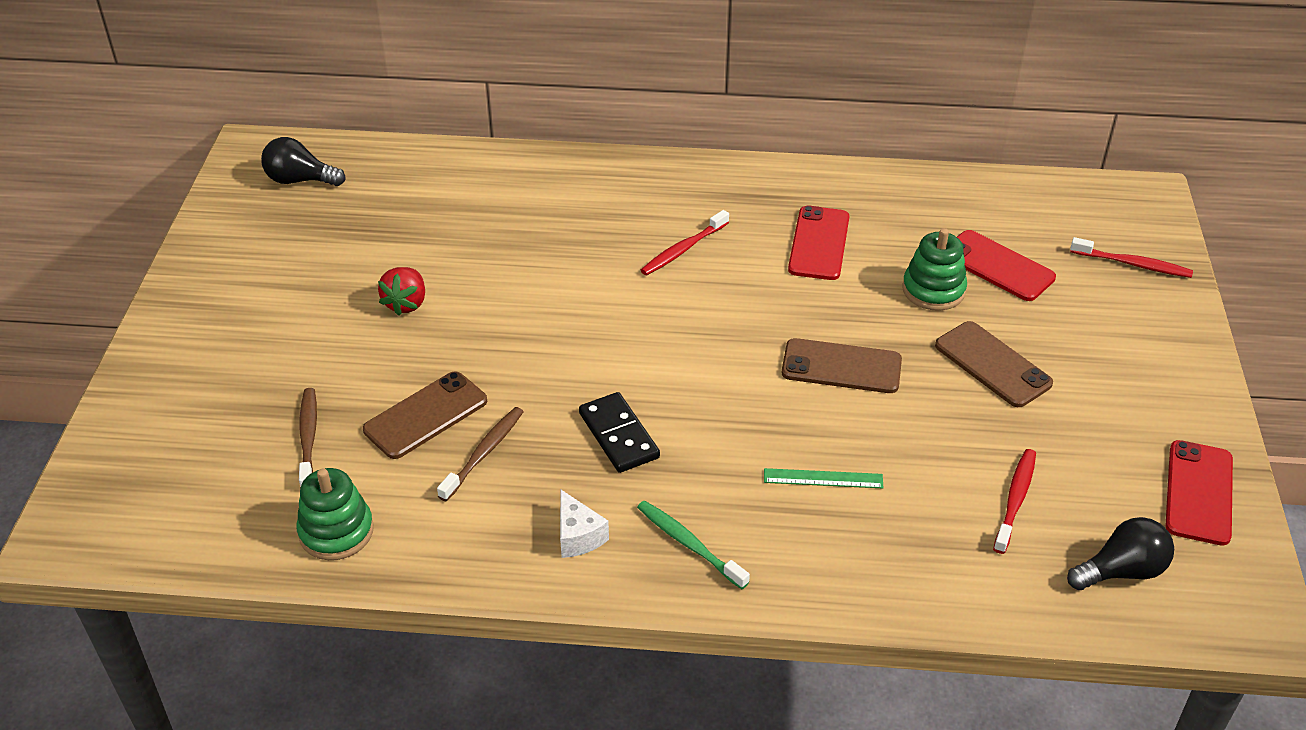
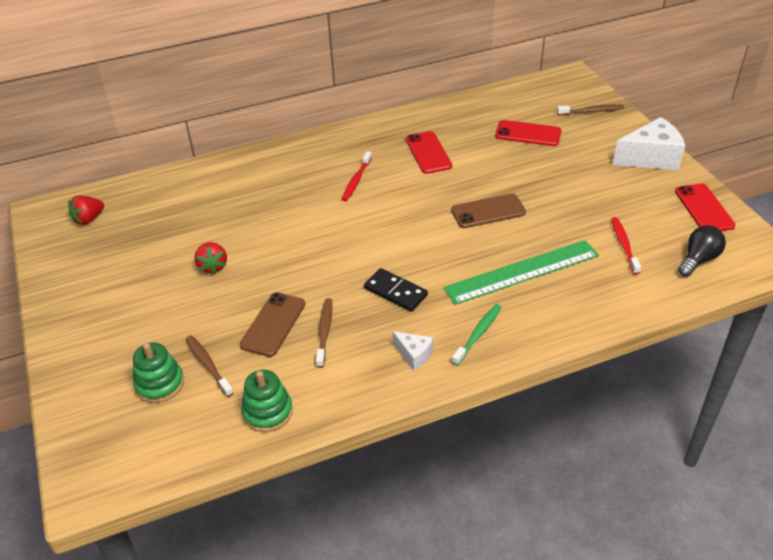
camera: 25 degrees left, 0 degrees up
(300, 180) = (89, 219): black light bulb -> red strawberry
(689, 544) = (478, 334): green toothbrush -> green toothbrush turned 105 degrees clockwise
(823, 478) = (522, 272): green ruler -> green ruler, size x2.28
(933, 290) = (505, 156): green stacking toy -> green stacking toy (160, 384)
(992, 364) = (562, 183): brown phone -> none
(1133, 264) = (591, 111): red toothbrush -> brown toothbrush
(1172, 376) = (650, 158): none -> white cheese

